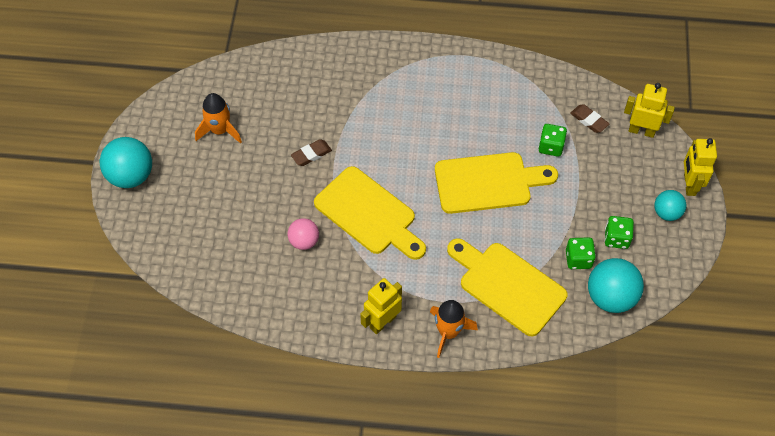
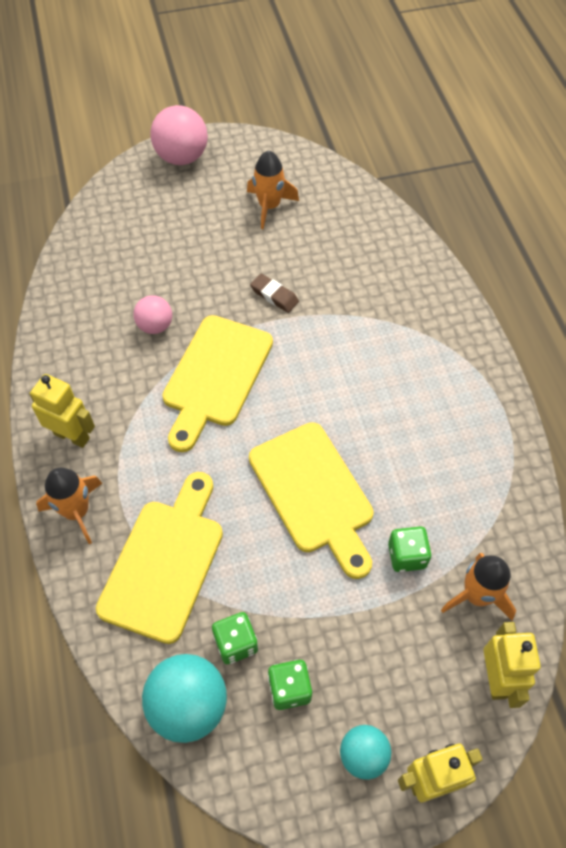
camera: 70 degrees right, 0 degrees up
(131, 176) = (182, 157): turquoise ball -> pink ball
(589, 120) = (477, 595): brown eraser -> orange rocket

